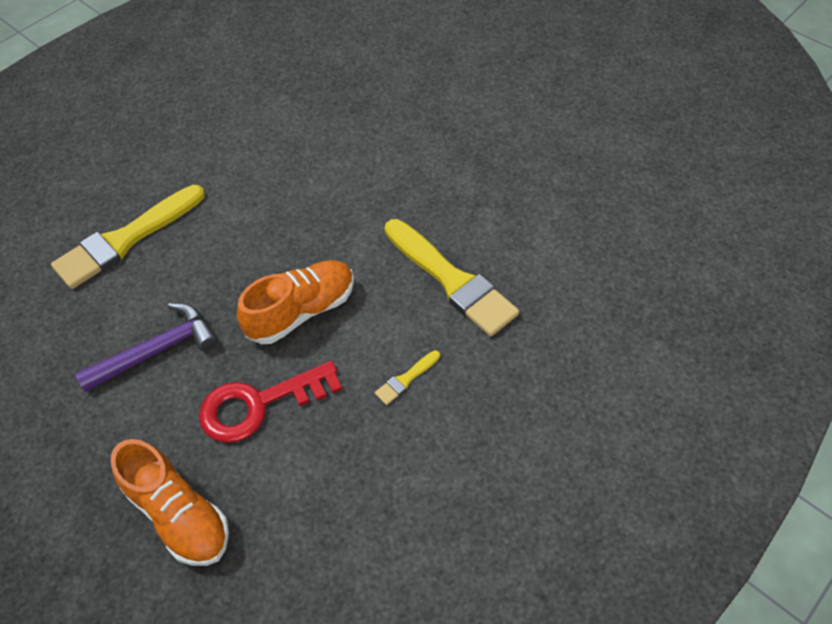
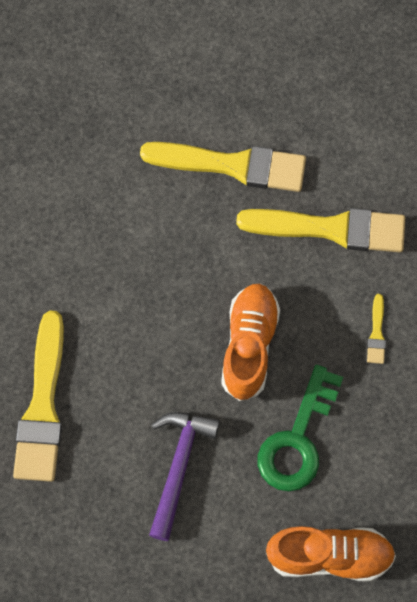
camera: 45 degrees left, 15 degrees up
(259, 404) = (297, 439): red key -> green key
(425, 190) = (232, 165): none -> yellow brush

